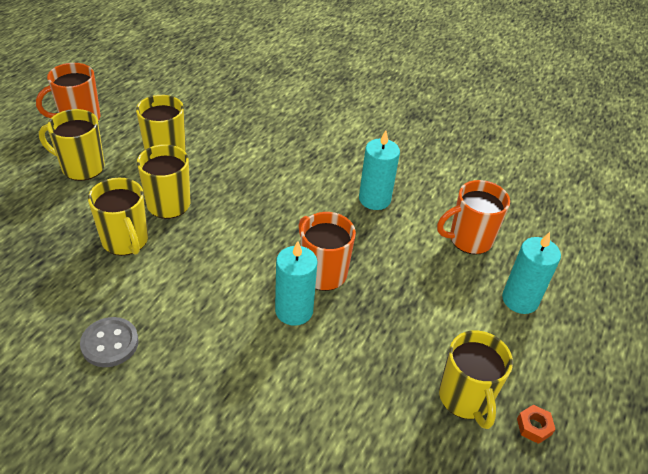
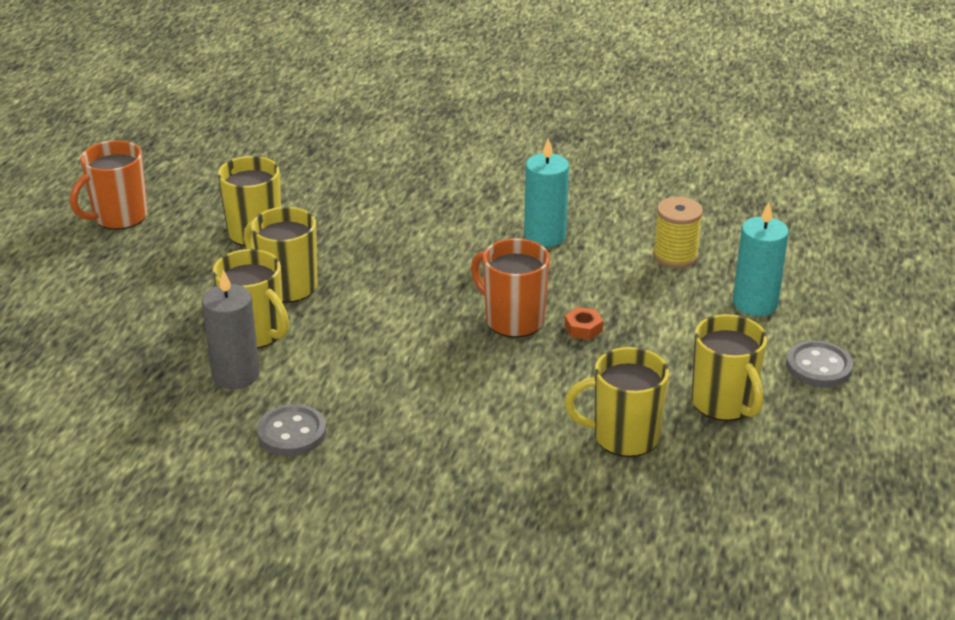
camera: 10 degrees left, 10 degrees down
(81, 167) = (154, 269): yellow mug -> yellow mug (623, 437)
(94, 276) = (235, 375): none -> grey candle
(294, 311) = (495, 362): turquoise candle -> none
(469, 239) = (675, 256): orange mug -> yellow spool
(534, 427) = (807, 413): orange nut -> orange nut (583, 328)
(556, 378) = (818, 367): none -> grey button

